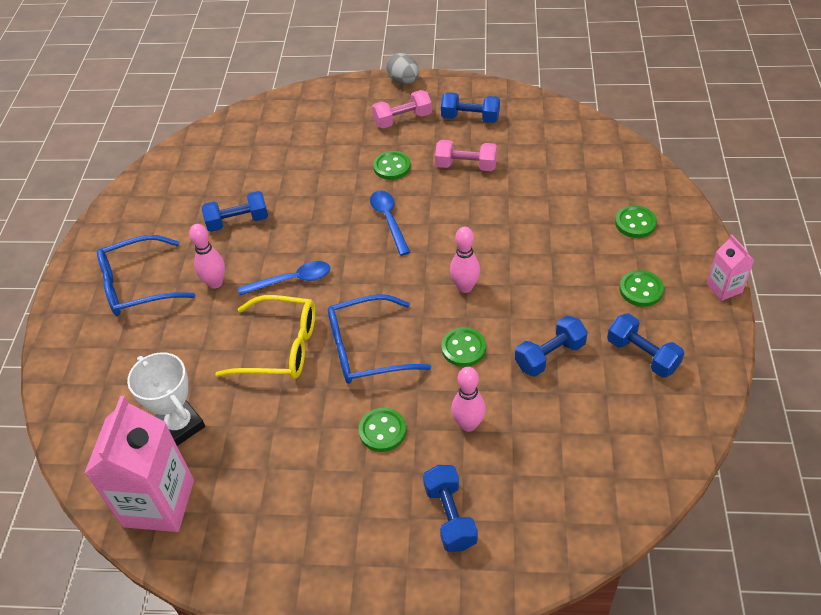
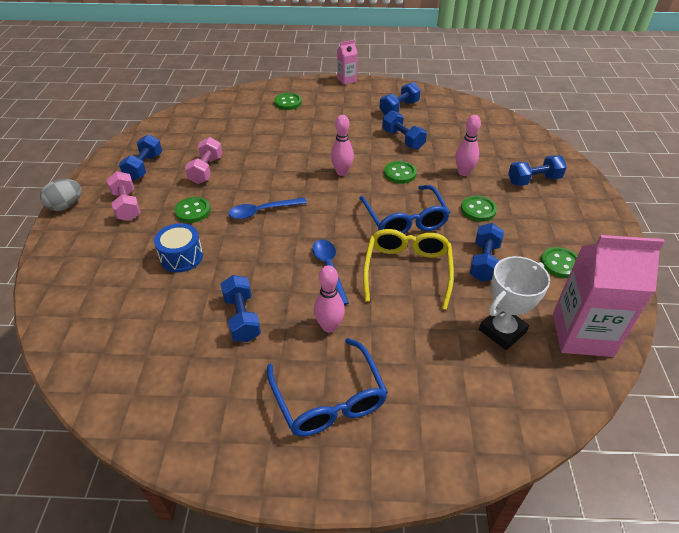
camera: 95 degrees left, 5 degrees down
(284, 423) = (484, 262): none -> blue dumbbell
(323, 170) = (181, 257): none -> blue drum
(641, 290) = (347, 105): green button -> green button (560, 264)

